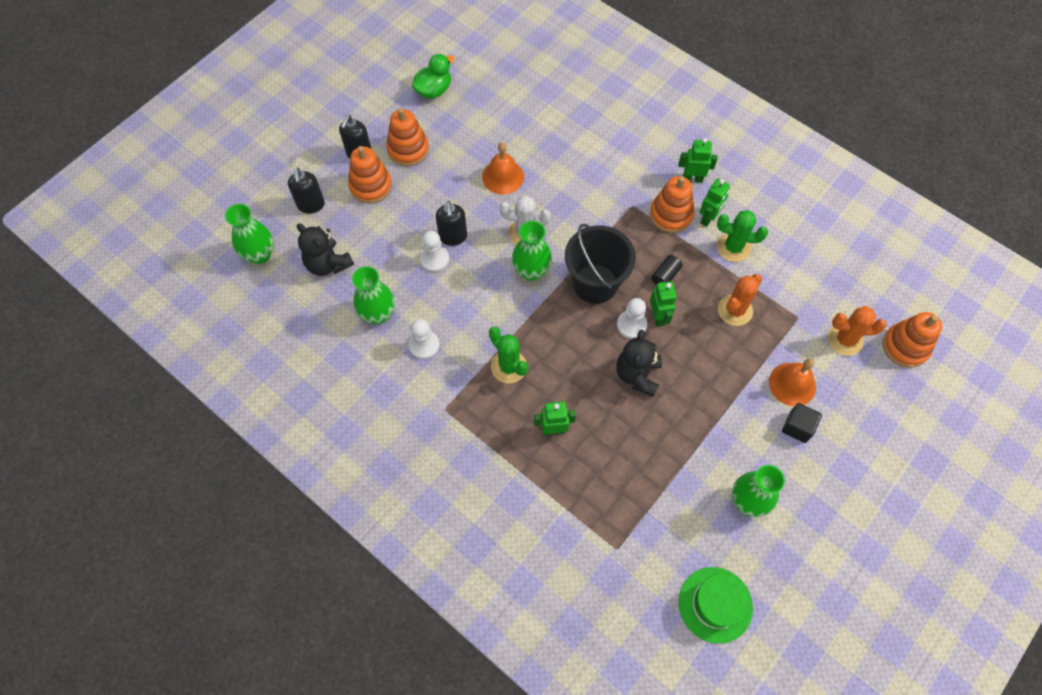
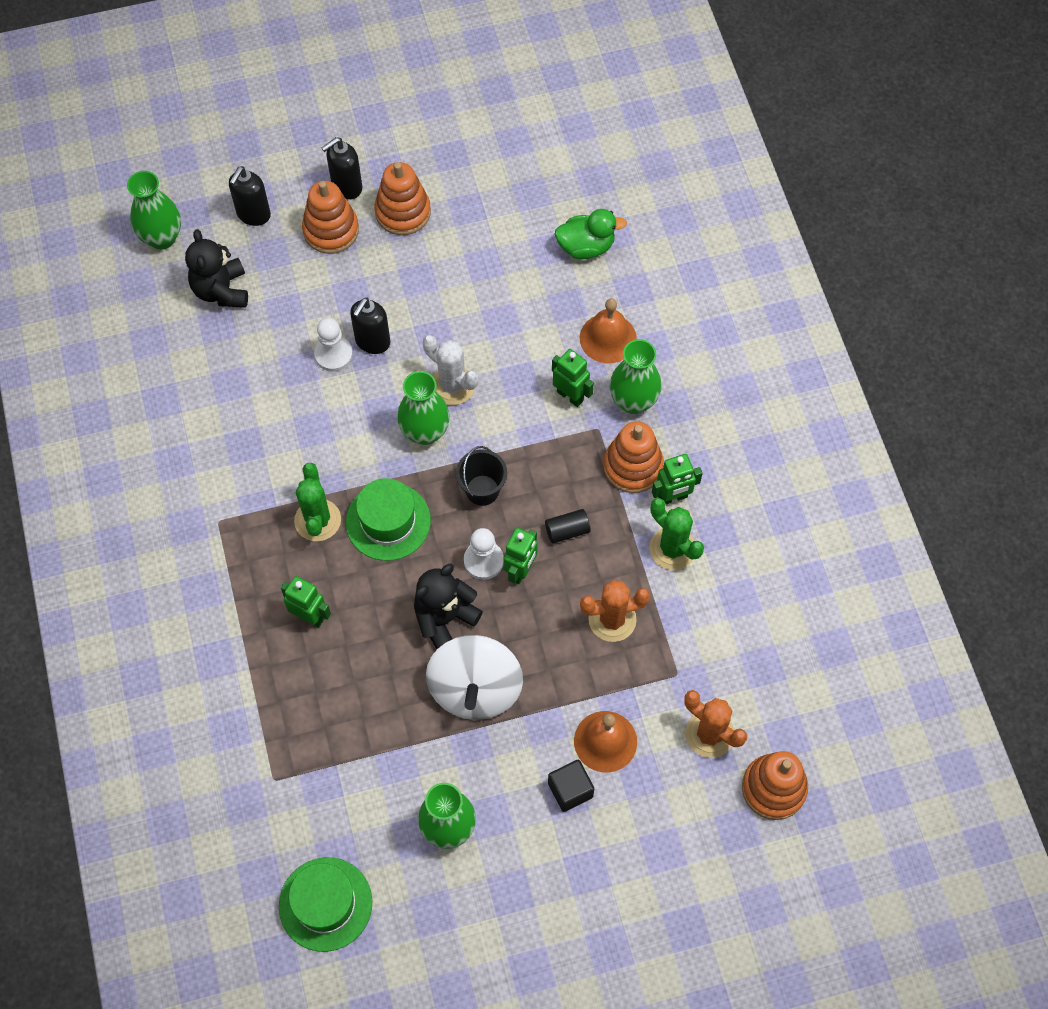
camera: 35 degrees right, 0 degrees up
(378, 314) = (230, 377): green vase -> green vase (633, 401)
(424, 345) = (250, 441): white pawn -> none
(433, 90) = (485, 158): green duck -> green duck (586, 247)
(503, 176) = (480, 306): orange bell -> orange bell (608, 338)
(553, 339) = (388, 521): none -> green hat
(595, 284) = (482, 490): black bucket -> black bucket, size x0.56
(692, 178) = (694, 440): green robot -> green robot (570, 396)
(692, 405) = (475, 689): none -> white spinning top

